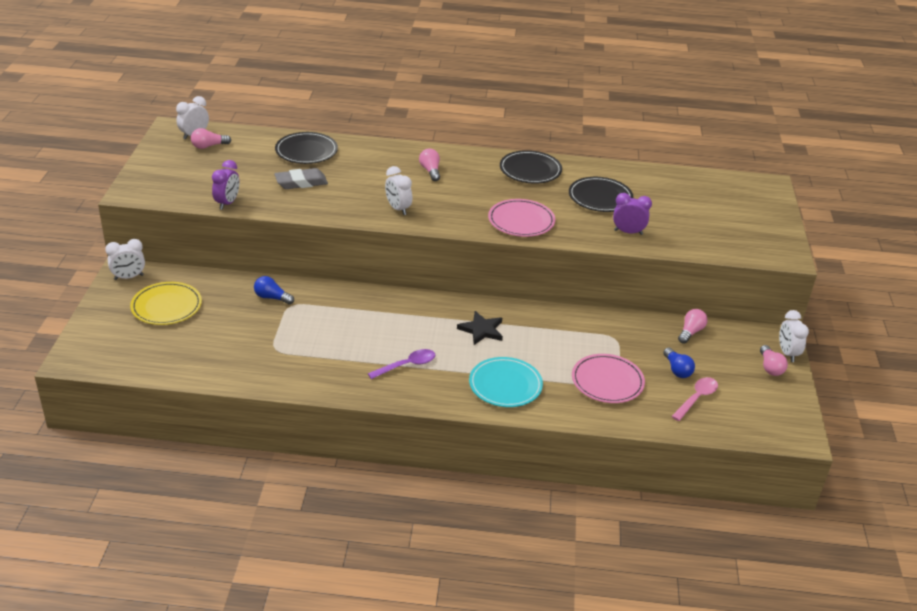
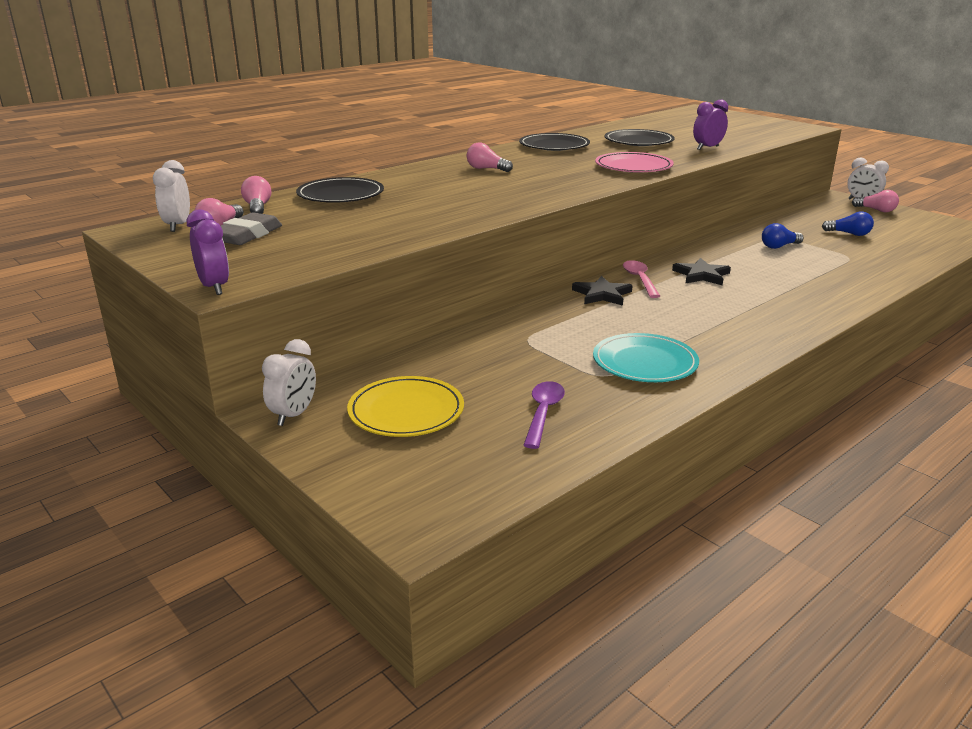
camera: 45 degrees left, 10 degrees down
(227, 203) = (365, 249): purple clock -> purple clock (214, 287)
(272, 298) = (495, 345): blue light bulb -> blue light bulb (779, 246)
(301, 182) = (398, 211): grey eraser -> grey eraser (247, 235)
(393, 304) = (602, 294): none -> black star
(398, 209) = (531, 193): white clock -> none
(407, 365) = (721, 321): purple spoon -> purple spoon (543, 413)
(505, 385) = (805, 293): turquoise plate -> turquoise plate (644, 362)
(607, 381) = (841, 258): pink plate -> none
(690, 332) = (799, 215): pink light bulb -> pink light bulb (258, 208)
(696, 398) = (897, 240): pink spoon -> pink spoon (639, 279)

